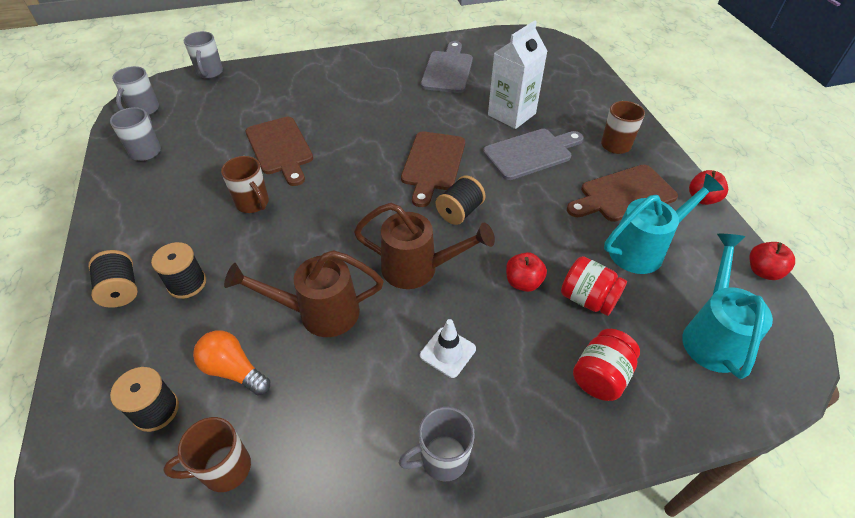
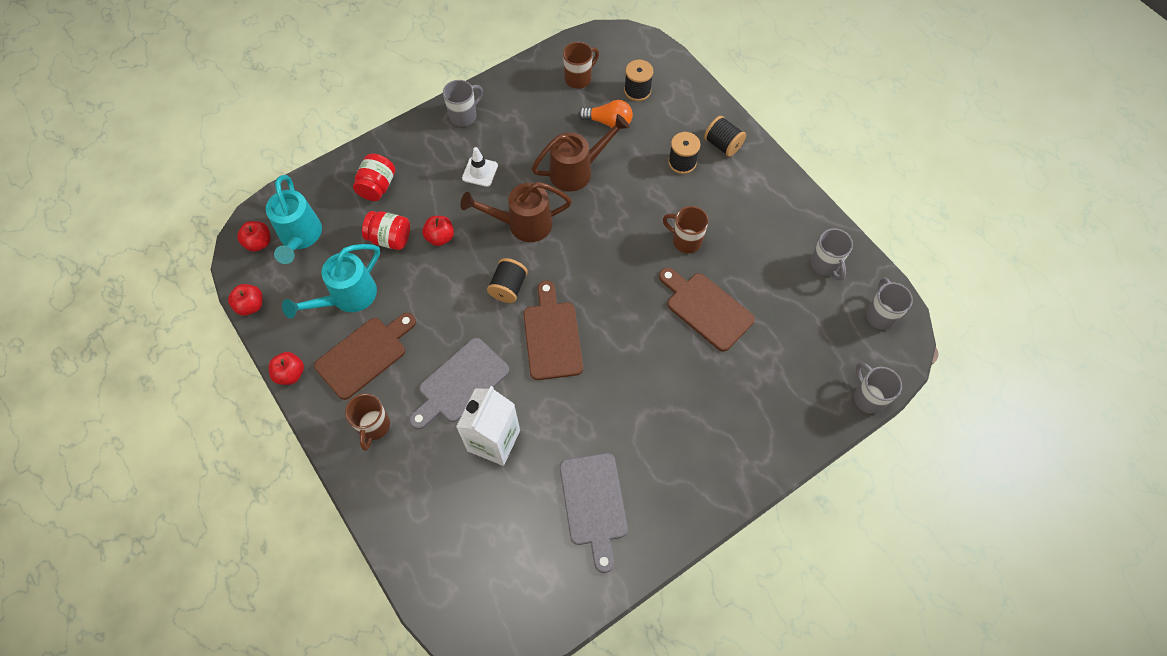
camera: 160 degrees right, 15 degrees up
(771, 344) = (259, 243): none -> red apple

